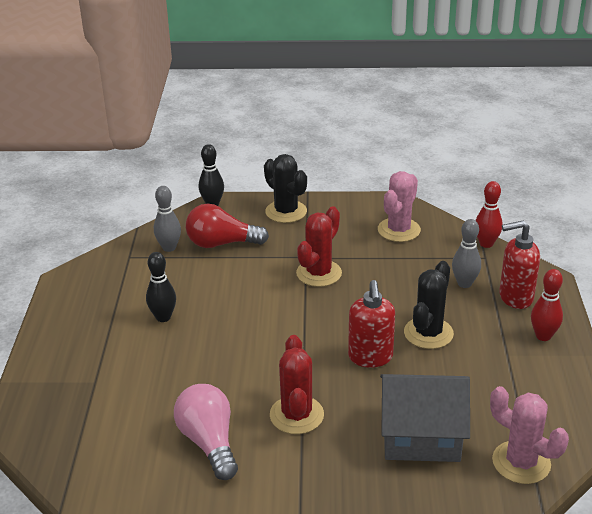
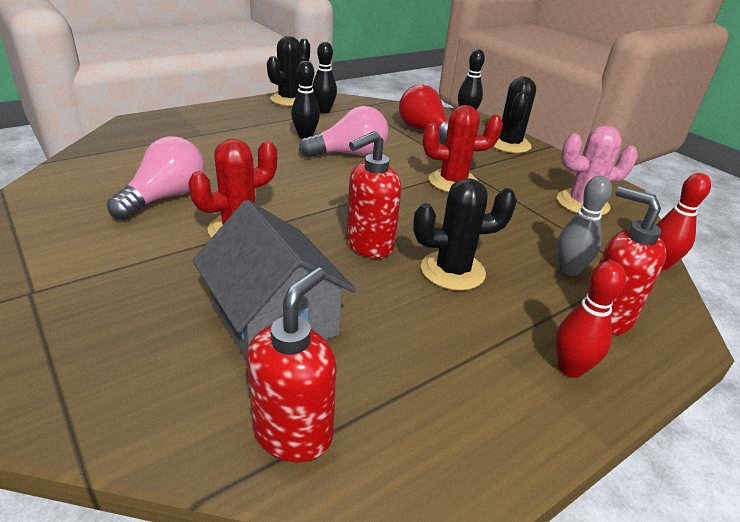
camera: 50 degrees right, 0 degrees up
(66, 294) = (289, 99): none -> black cactus
(117, 283) = (323, 111): none -> black bowling pin
(169, 248) = (390, 116): grey bowling pin -> none
(224, 306) = (349, 154): none -> pink light bulb
(521, 462) = (293, 433): pink cactus -> red soap dispenser

